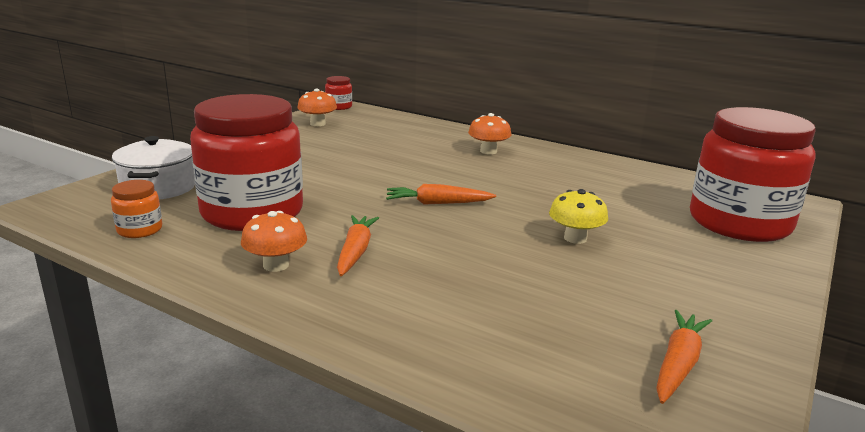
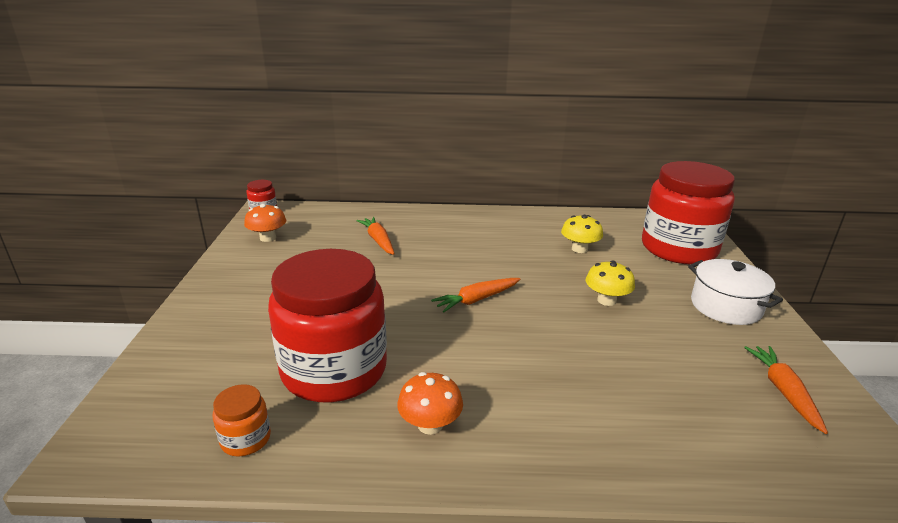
camera: 30 degrees left, 5 degrees up
(158, 187) = (197, 374): white pot -> white pot (725, 306)
(355, 252) = (476, 380): orange carrot -> orange carrot (378, 241)
(488, 151) = (450, 229): orange mushroom -> none
(608, 195) = (579, 249): none -> yellow mushroom

